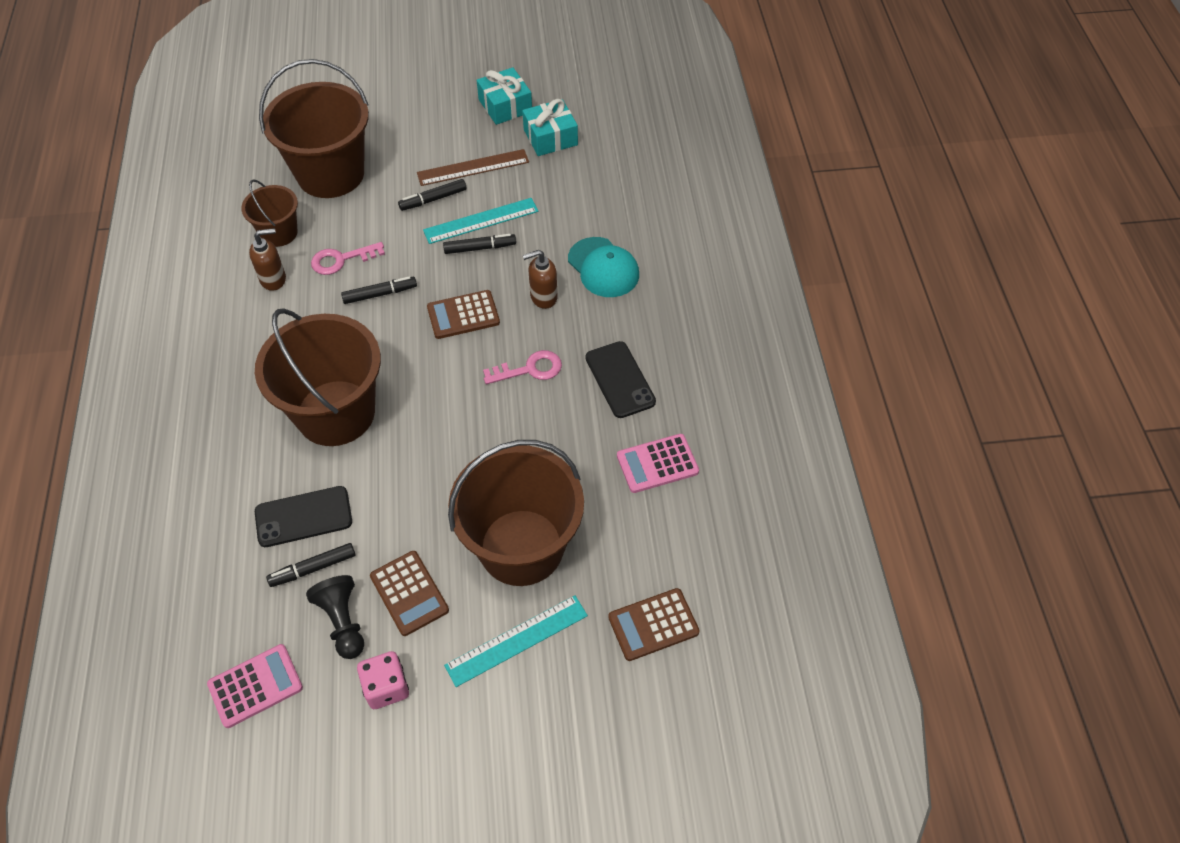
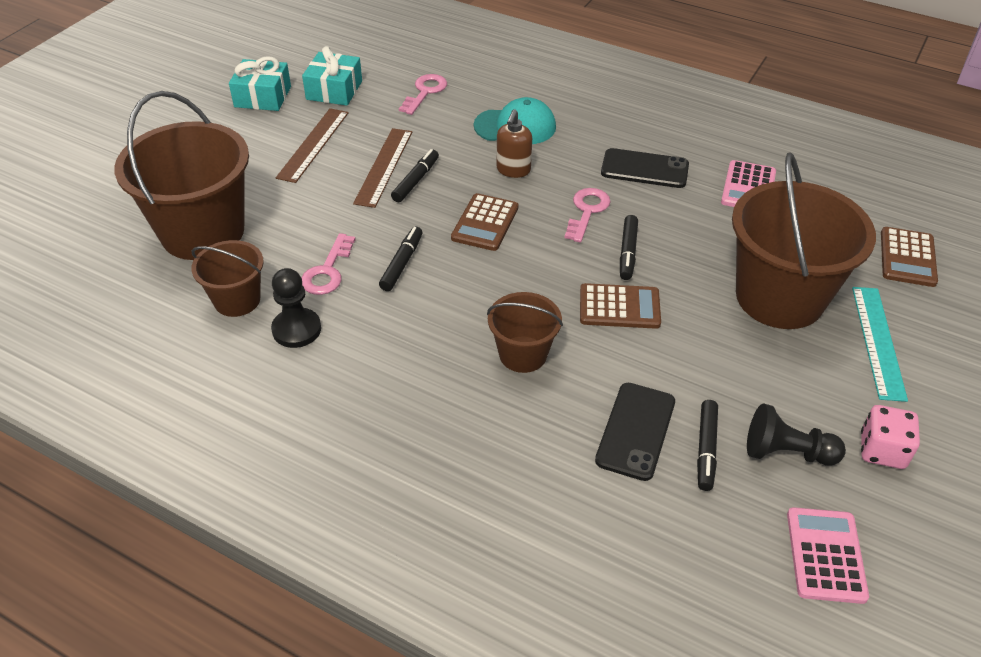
camera: 55 degrees left, 10 degrees down
(273, 279) = (296, 329): brown soap dispenser -> black pawn
(336, 413) = (523, 354): brown bucket -> brown bucket, size x0.52
(409, 593) = (783, 390): brown calculator -> brown calculator (619, 307)
(433, 199) = (322, 182): black marker -> black marker (628, 252)
(481, 221) = (384, 167): turquoise ruler -> brown ruler
(598, 189) = (425, 92): none -> pink key

